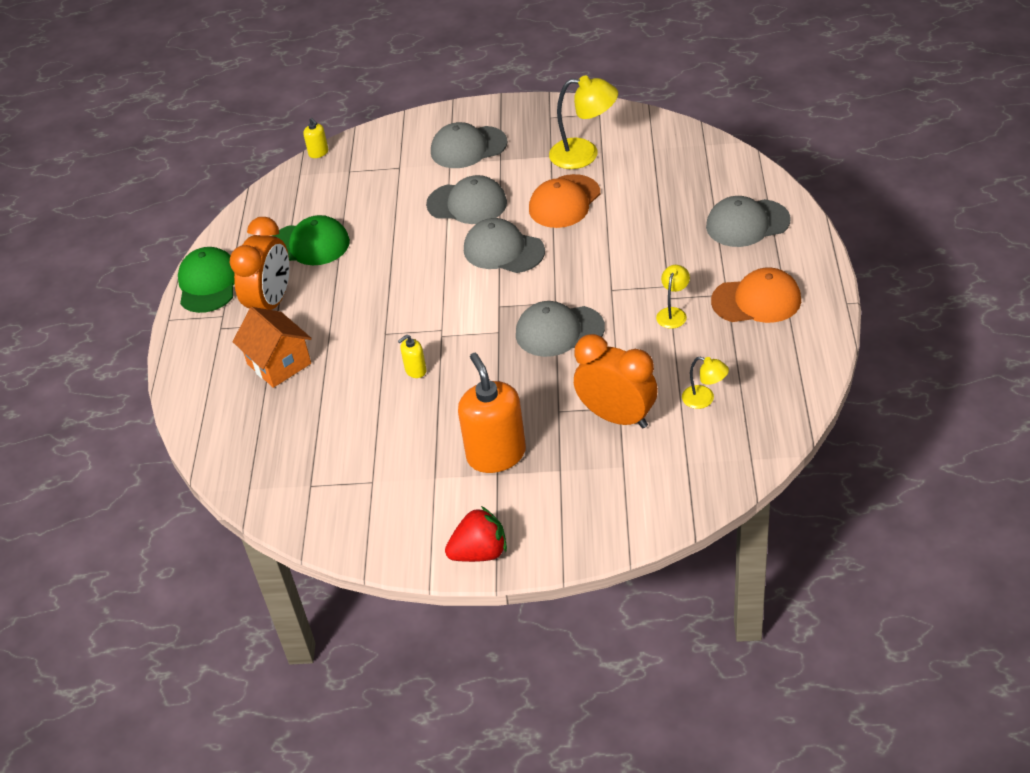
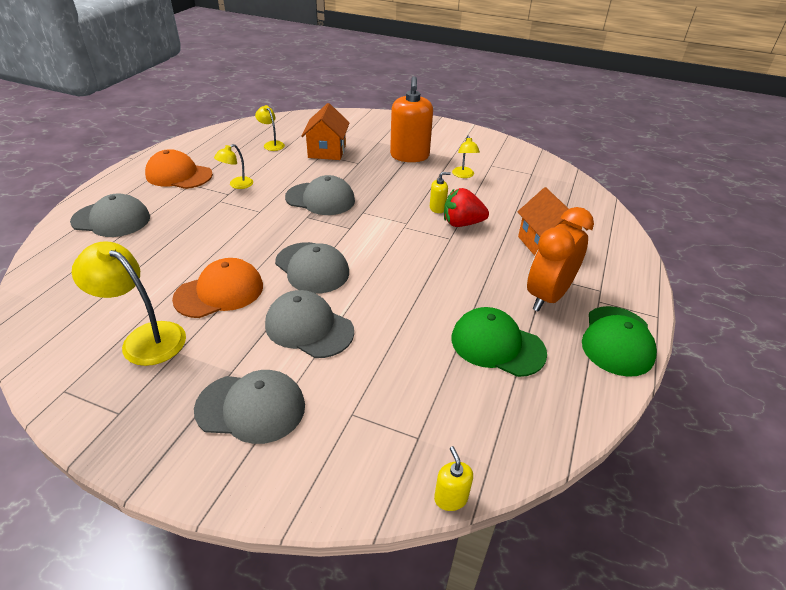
camera: 165 degrees left, 5 degrees down
(404, 443) = (464, 175): none -> yellow lamp
(480, 552) = (442, 127): red strawberry -> red strawberry (462, 223)
(617, 417) = (327, 151): orange clock -> orange house

